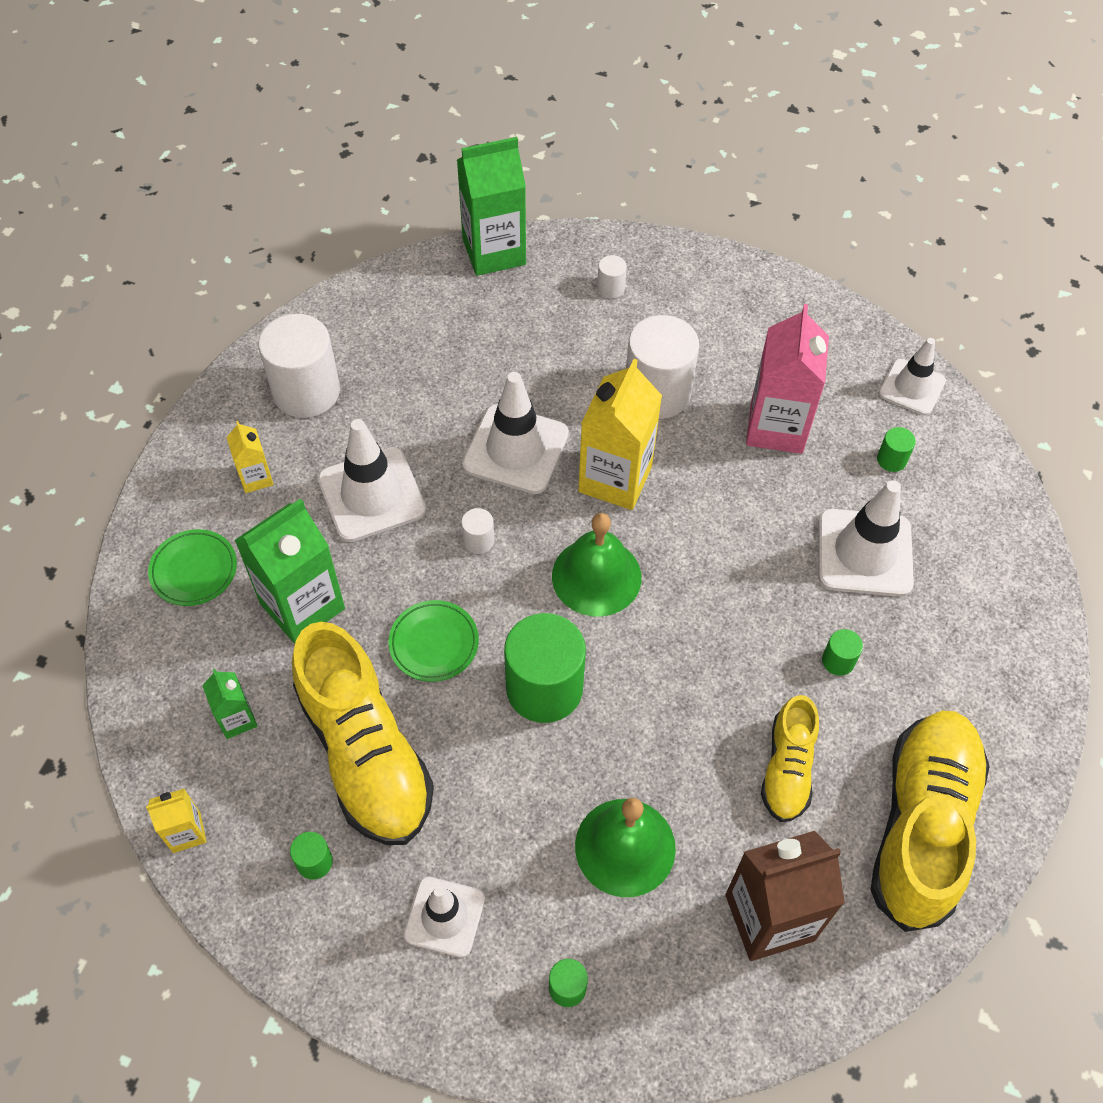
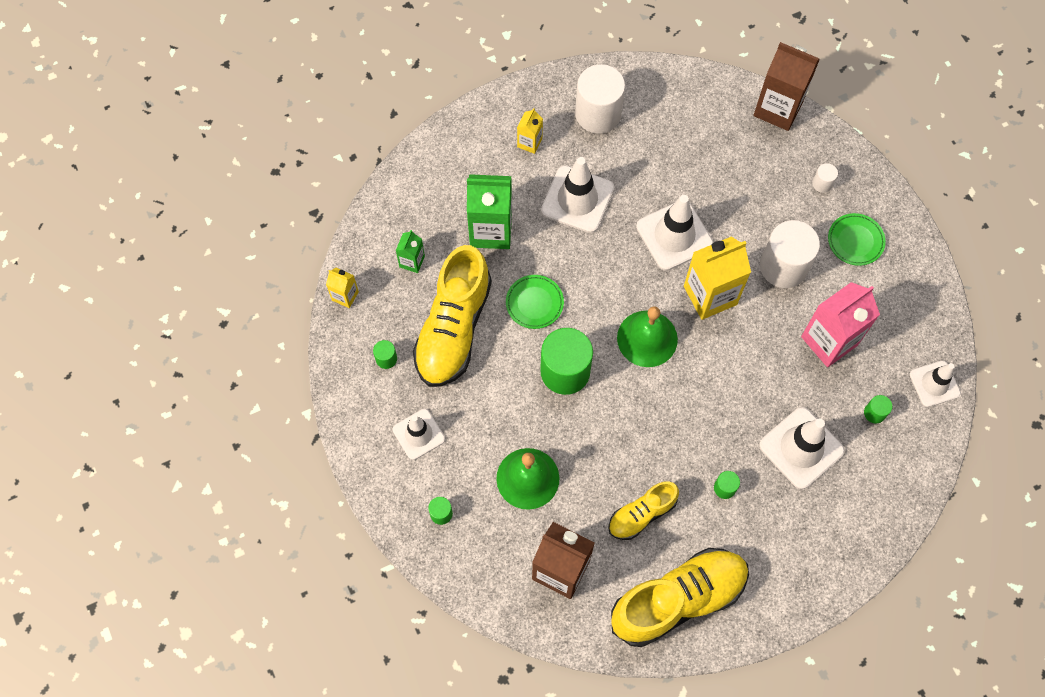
camera: 45 degrees right, 10 degrees up
(194, 570) = (457, 168): green plate -> green plate (855, 241)
(478, 540) = (607, 269): white cylinder -> none
(494, 252) = (778, 109): green carton -> brown carton

